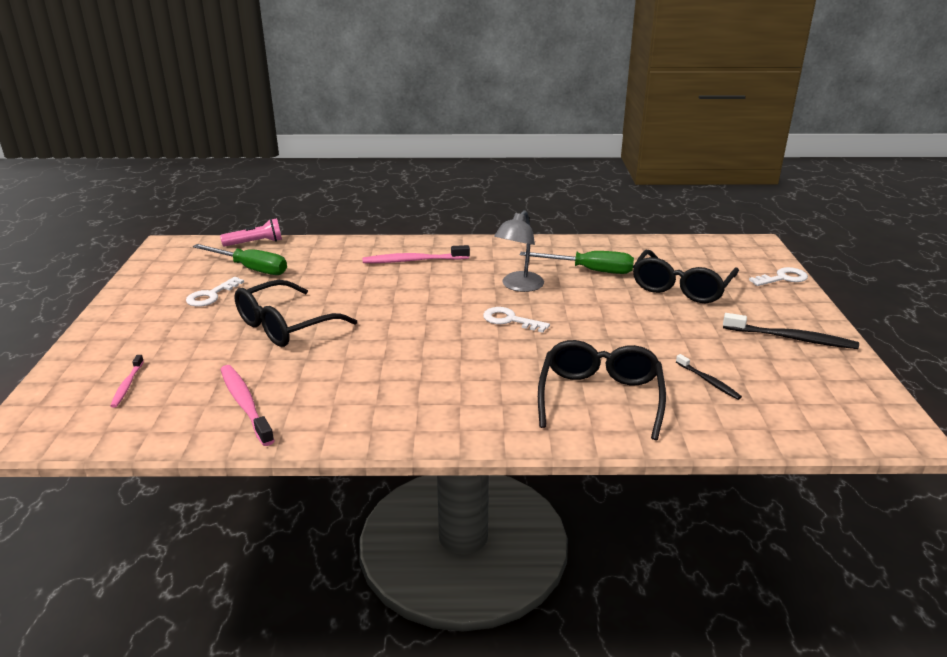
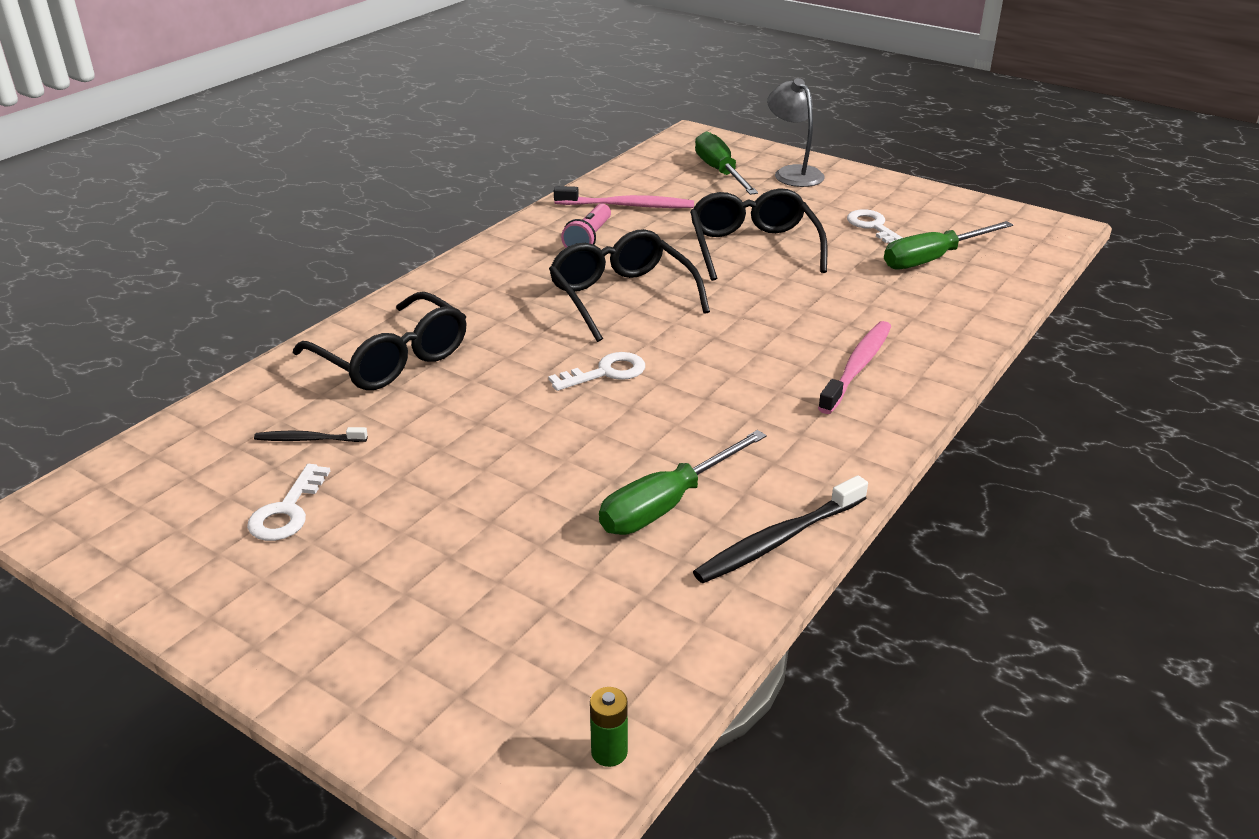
camera: 125 degrees right, 5 degrees up
(127, 385) = (720, 172): pink toothbrush -> green screwdriver
(255, 243) = (1024, 277): pink flashlight -> pink flashlight (589, 239)
(518, 286) = (686, 417): grey lamp -> grey lamp (793, 173)
(681, 288) = (509, 565): black glasses -> black glasses (621, 296)
(717, 242) = (609, 752): none -> green battery
(782, 278) = (387, 723): white key -> white key (287, 511)
(791, 338) = (264, 573): black toothbrush -> black toothbrush (779, 540)

